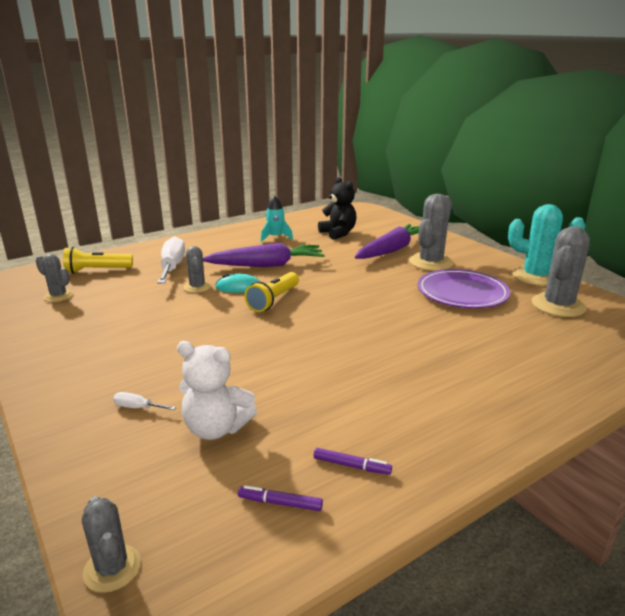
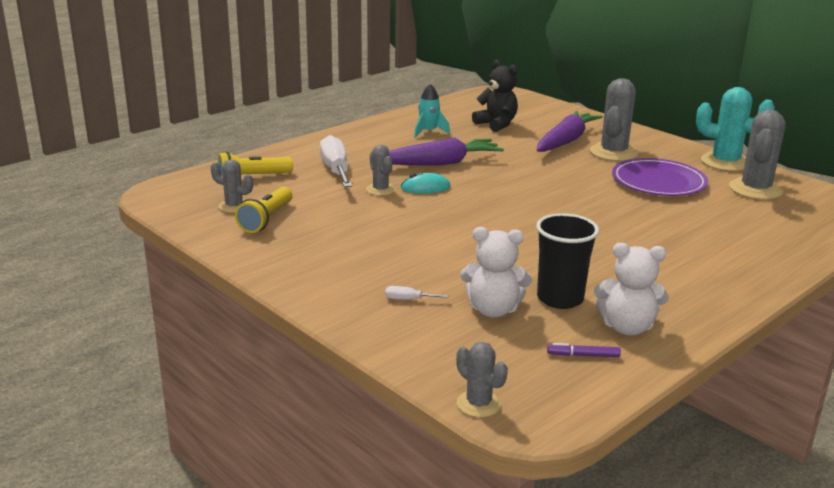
camera: 10 degrees left, 0 degrees up
(274, 300) = (472, 199): yellow flashlight -> yellow flashlight (266, 219)
(296, 420) = (560, 298): none -> black cup
(351, 466) = (627, 327): purple marker -> white teddy bear

